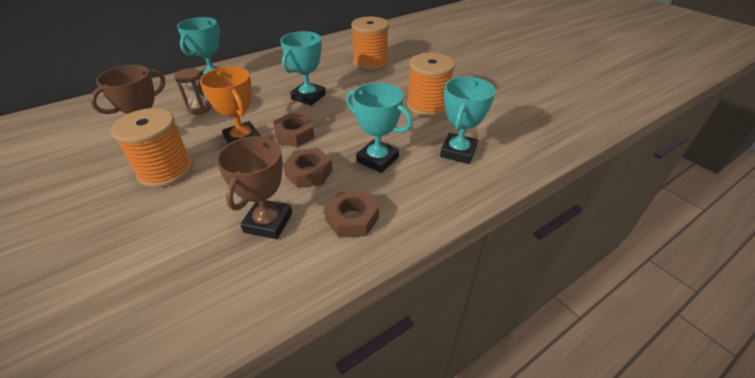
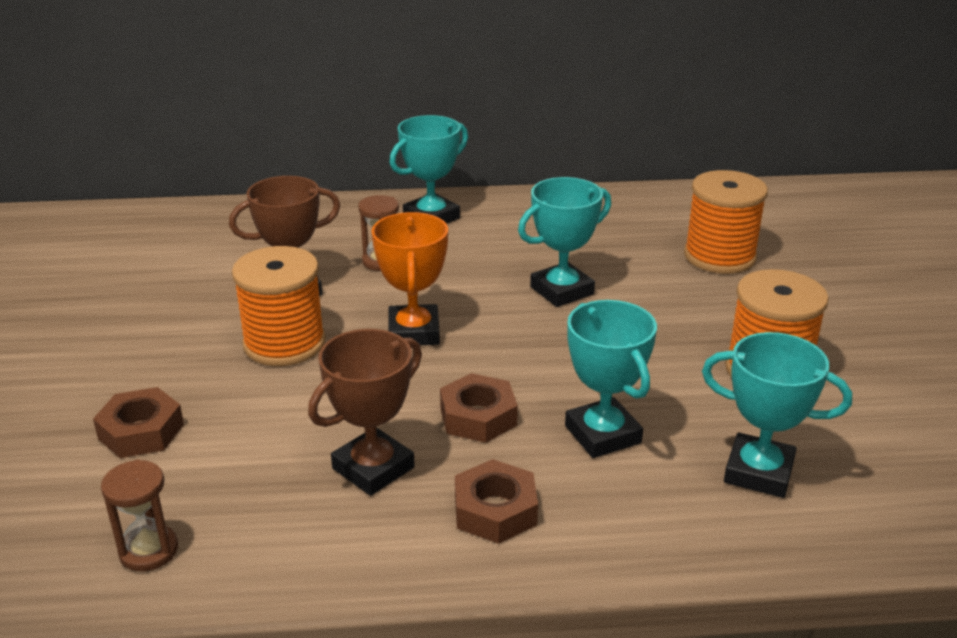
camera: 30 degrees right, 10 degrees down
(146, 339) = (149, 551): none -> brown hourglass
(294, 134) = (496, 348): brown nut -> brown nut (141, 431)
(458, 152) = (758, 472): turquoise trophy -> turquoise trophy turned 60 degrees clockwise

